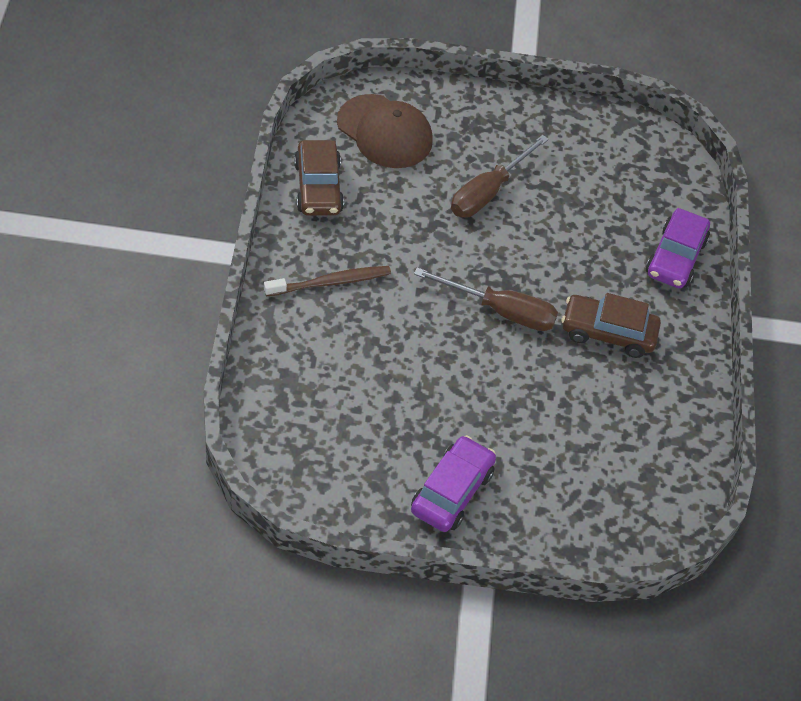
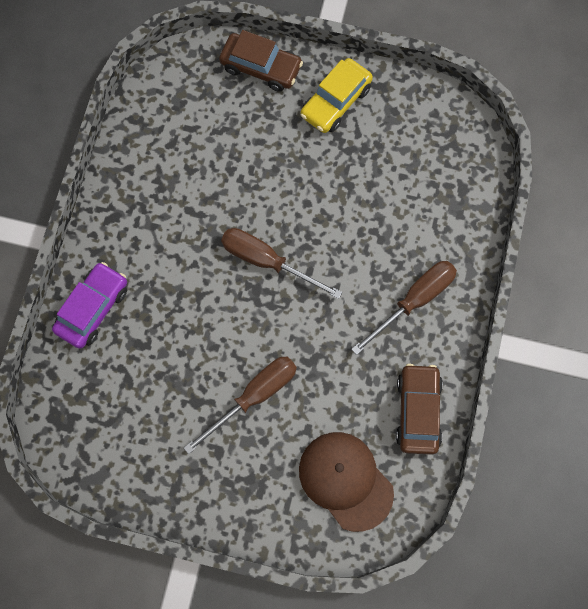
camera: 165 degrees left, 20 degrees up
(331, 282) = (414, 301): brown toothbrush -> brown screwdriver
(452, 491) = (335, 102): purple car -> yellow car
(608, 332) = (177, 233): brown car -> brown car (261, 67)

